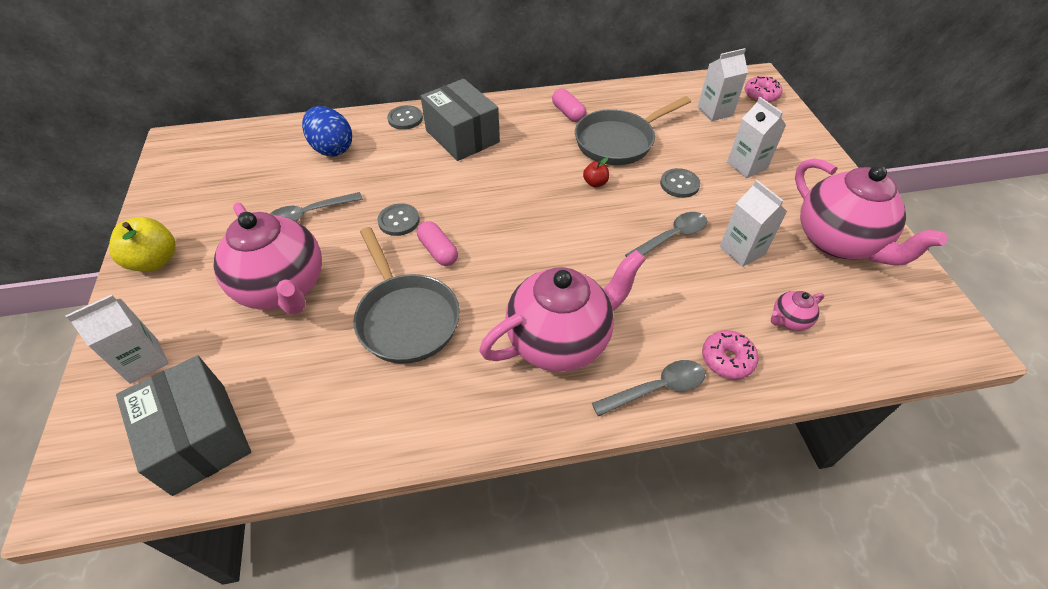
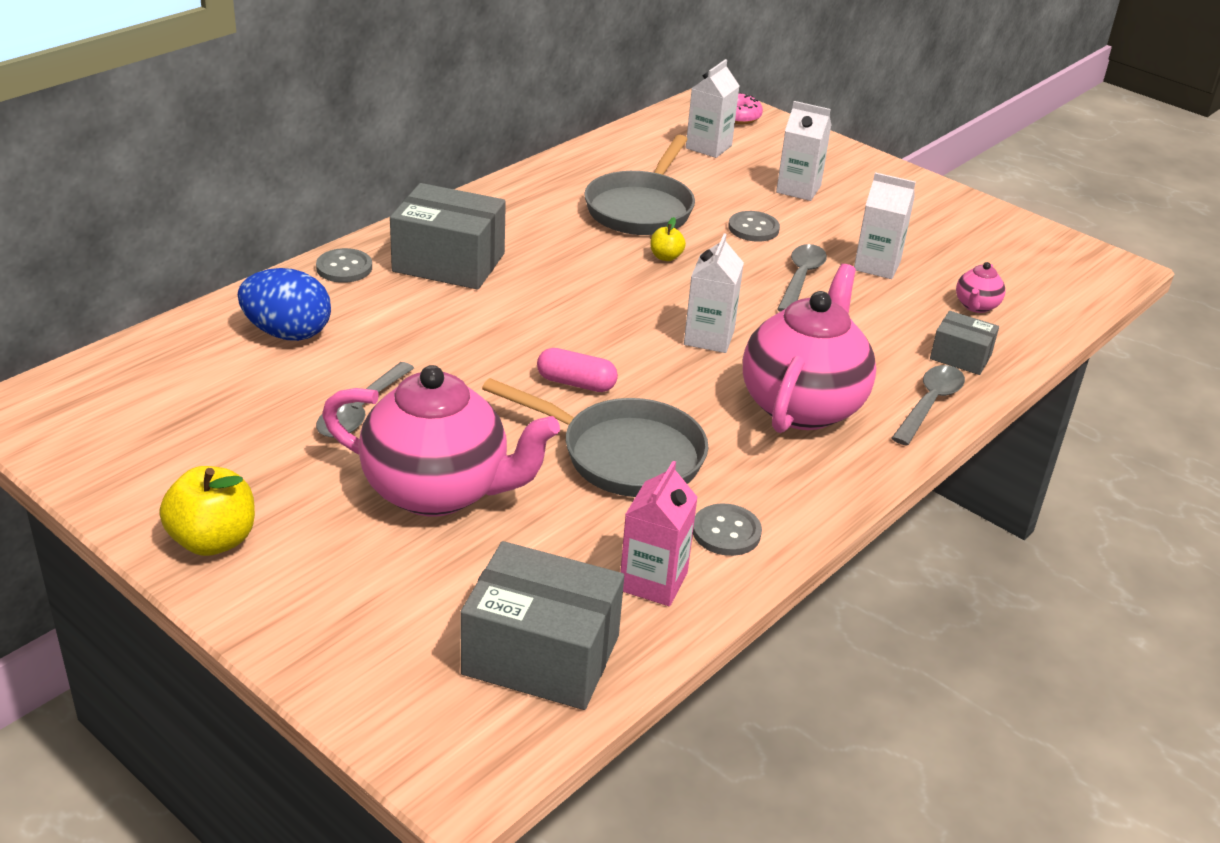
camera: 40 degrees left, 15 degrees down
(144, 361) = (362, 632): white carton -> white carton (709, 338)
(316, 424) = (653, 581): none -> pink carton
(399, 221) = (488, 373): grey button -> grey button (726, 532)
(568, 113) = (548, 197): pink capsule -> none
(595, 183) = (666, 257): red apple -> yellow apple
(727, 359) = (960, 357): pink donut -> grey box
(838, 242) = (948, 228): pink teapot -> none

